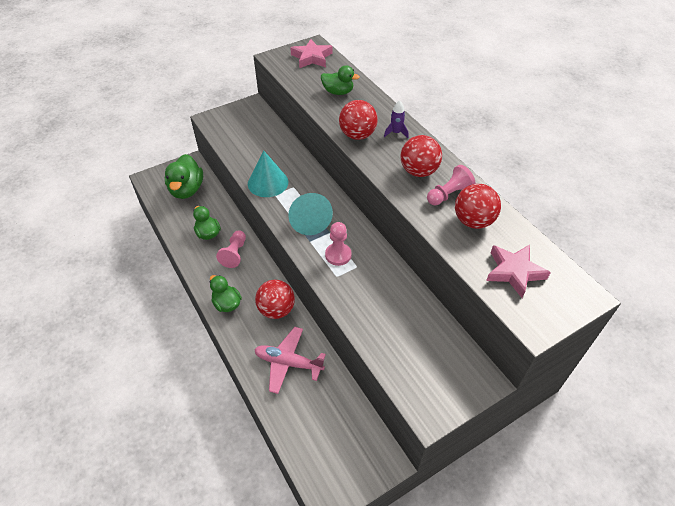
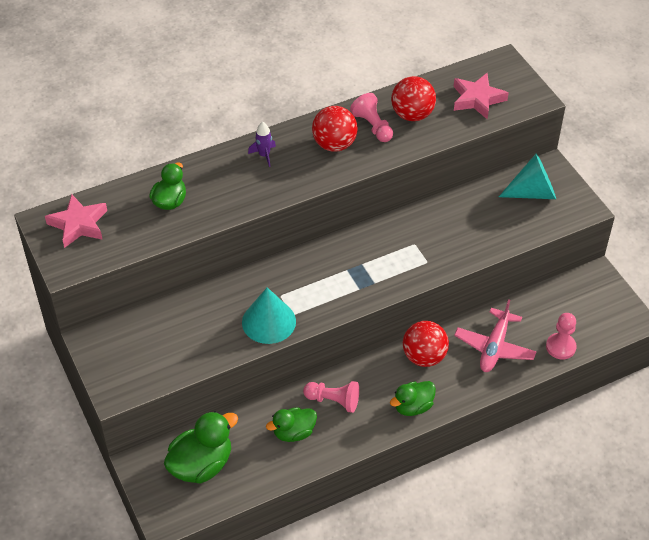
camera: 85 degrees left, 0 degrees up
(186, 190) = (201, 465): green duck -> green duck turned 45 degrees counterclockwise
(309, 221) = (342, 281): turquoise cone -> turquoise cone (533, 192)
(338, 255) = (397, 258): pink pawn -> pink pawn (560, 347)
(357, 135) = (263, 190): red ball -> none

